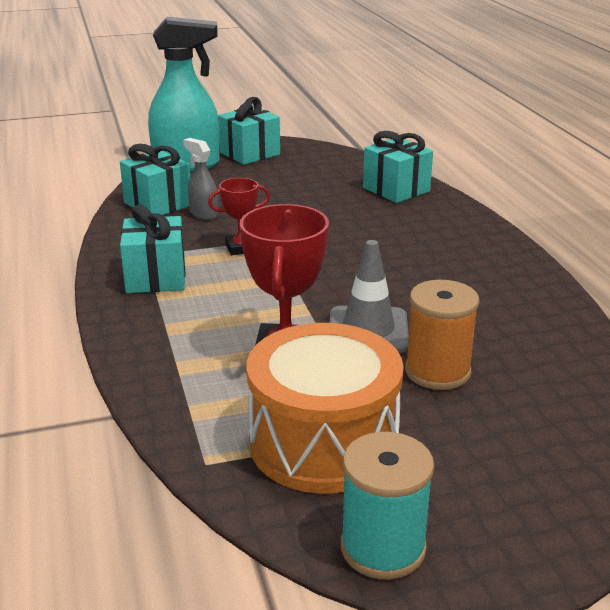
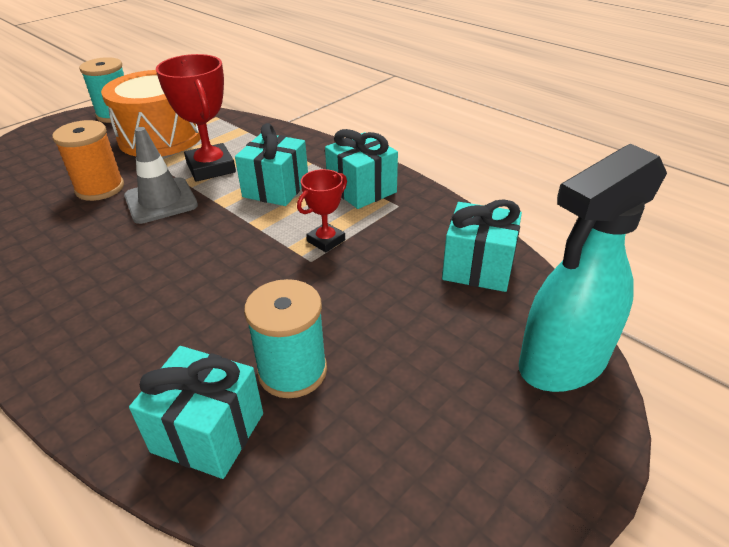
camera: 150 degrees right, 10 degrees up
(203, 214) = (413, 271): grey spray bottle -> none
(249, 154) = (521, 444): turquoise gift -> turquoise gift (276, 188)
(334, 196) = (292, 371): none -> turquoise spool

